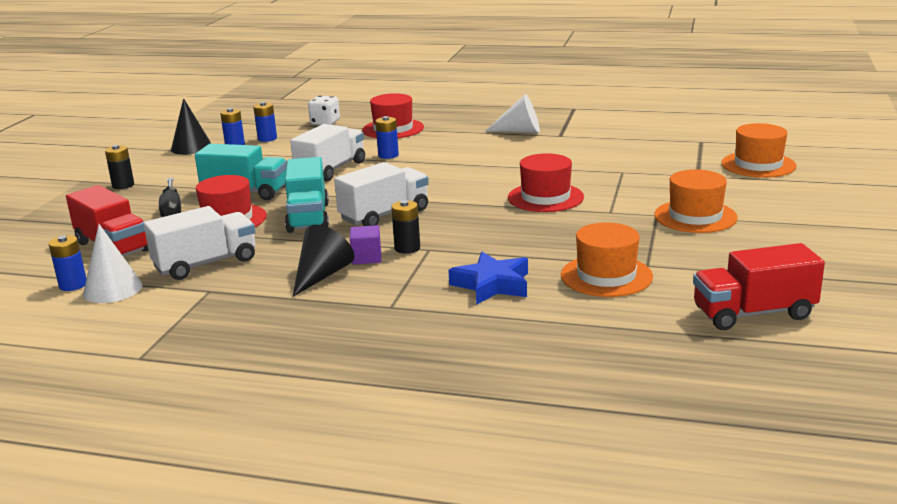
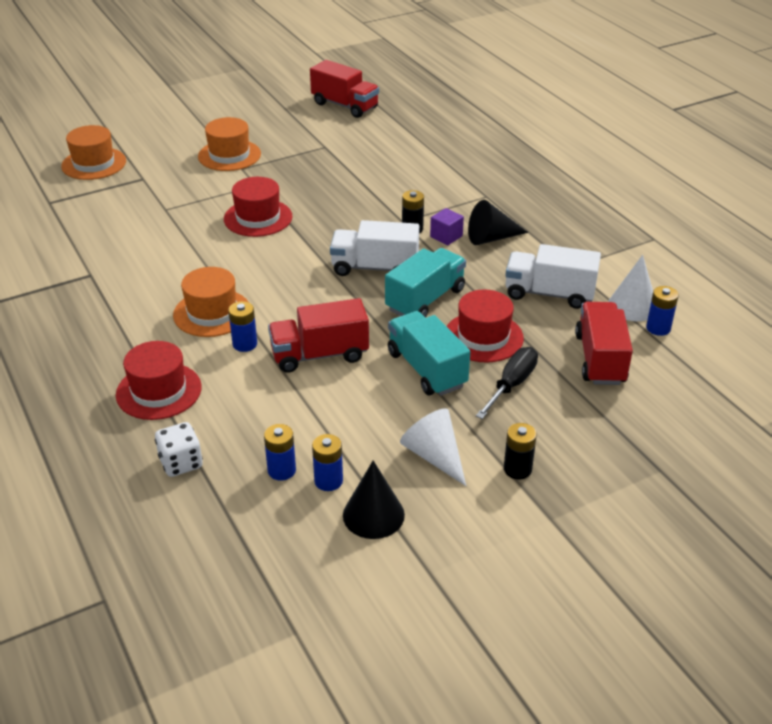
camera: 135 degrees left, 15 degrees up
(331, 170) = (319, 355): white truck -> red truck
(492, 285) = (416, 179): blue star -> none
(519, 131) = (96, 302): white cone -> white cone (434, 456)
(606, 276) = (356, 152): orange hat -> orange hat (212, 313)

